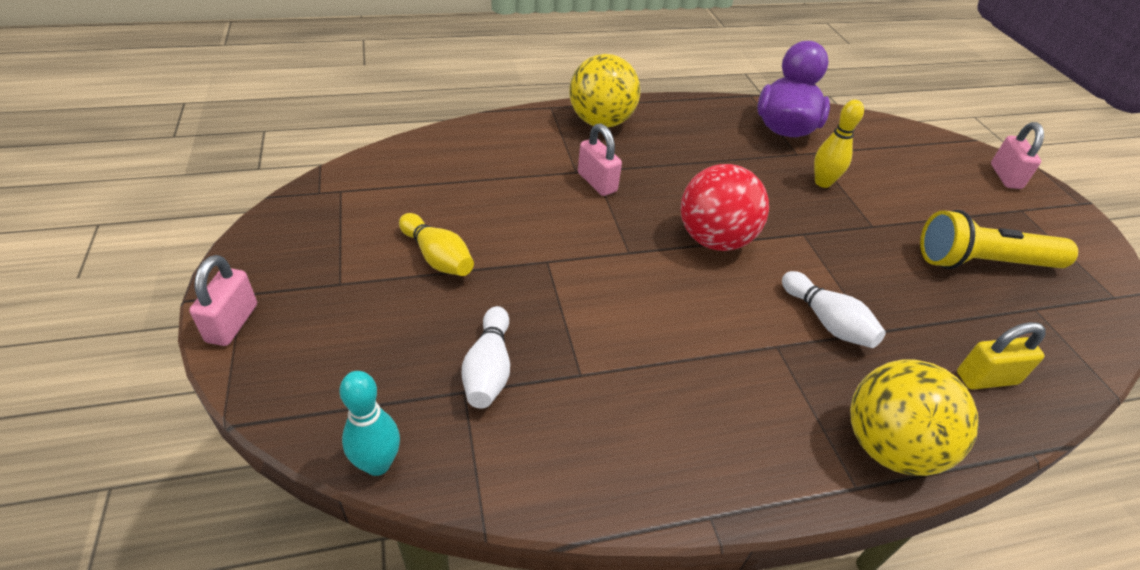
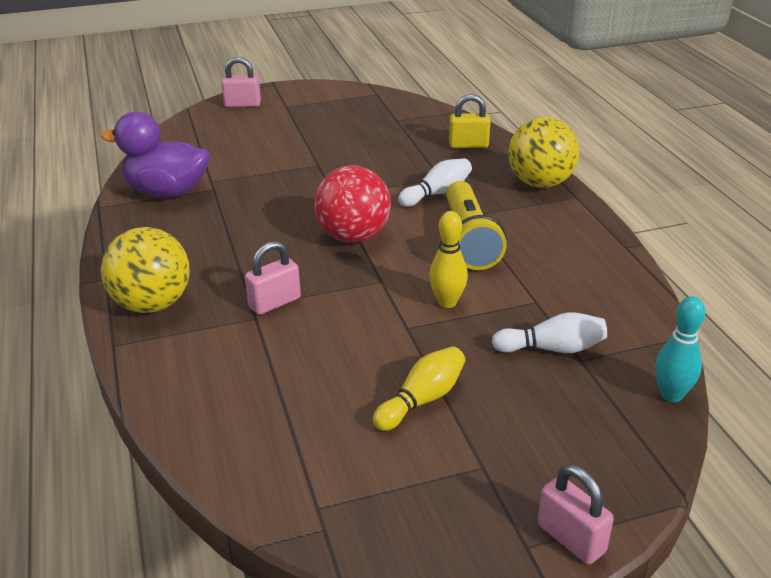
camera: 90 degrees left, 10 degrees down
(232, 323) = (571, 538): pink padlock -> pink padlock turned 45 degrees clockwise
(822, 182) = (260, 180): yellow bowling pin -> yellow bowling pin (447, 302)
(982, 262) = (353, 129): yellow flashlight -> yellow flashlight (469, 240)
(986, 378) = (468, 145): yellow padlock -> yellow padlock turned 75 degrees counterclockwise

